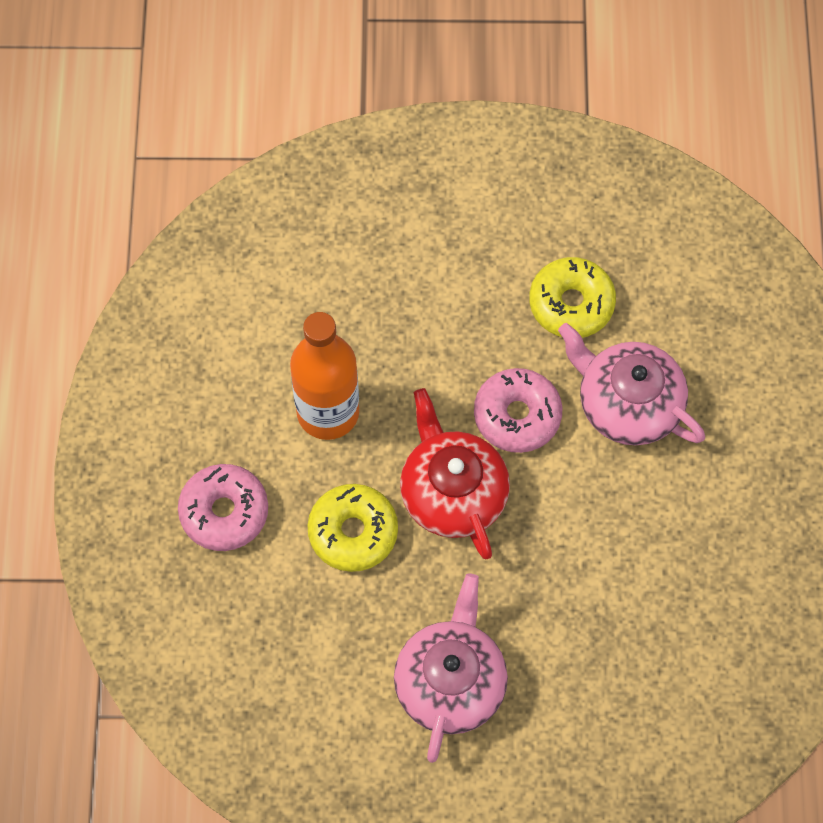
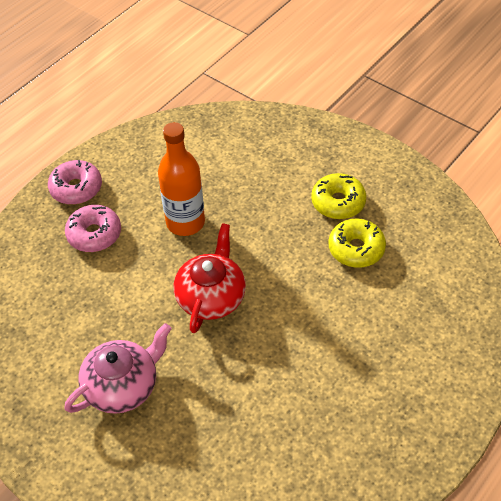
camera: 40 degrees right, 15 degrees down
(353, 532) = (144, 282): yellow donut -> yellow donut (338, 202)
(517, 415) = (279, 282): pink donut -> pink donut (76, 188)
(627, 403) = (344, 314): pink teapot -> none

